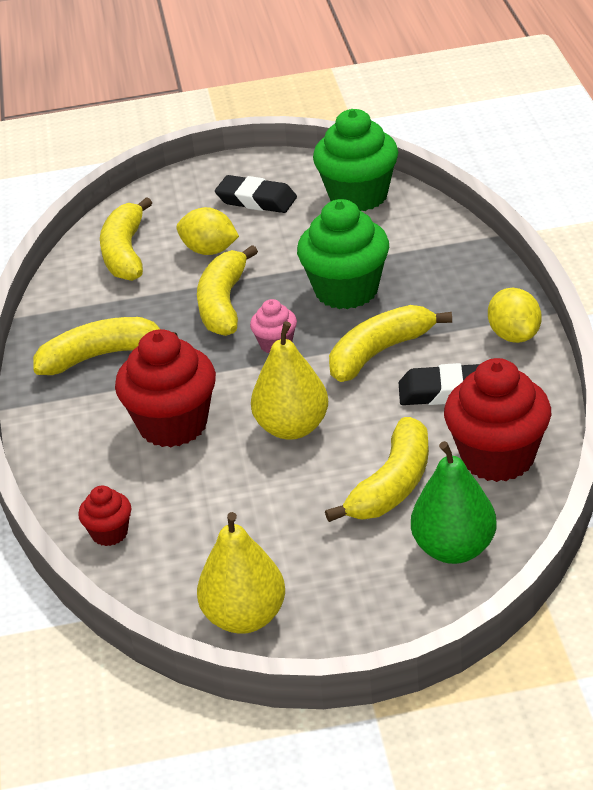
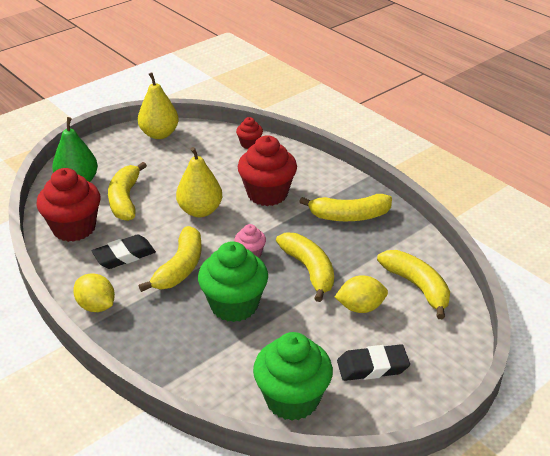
camera: 145 degrees right, 0 degrees up
(100, 356) = (349, 216): yellow banana -> yellow banana turned 45 degrees clockwise

